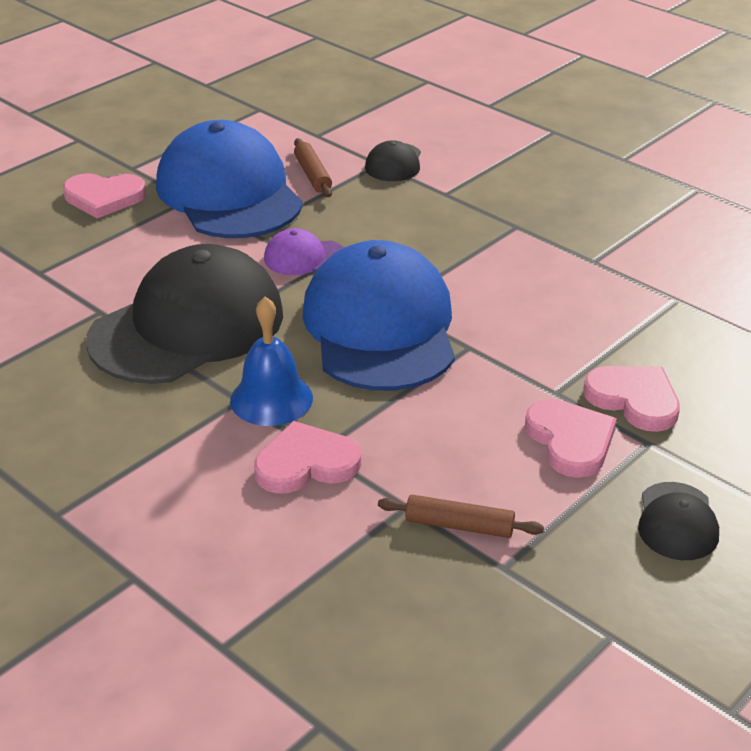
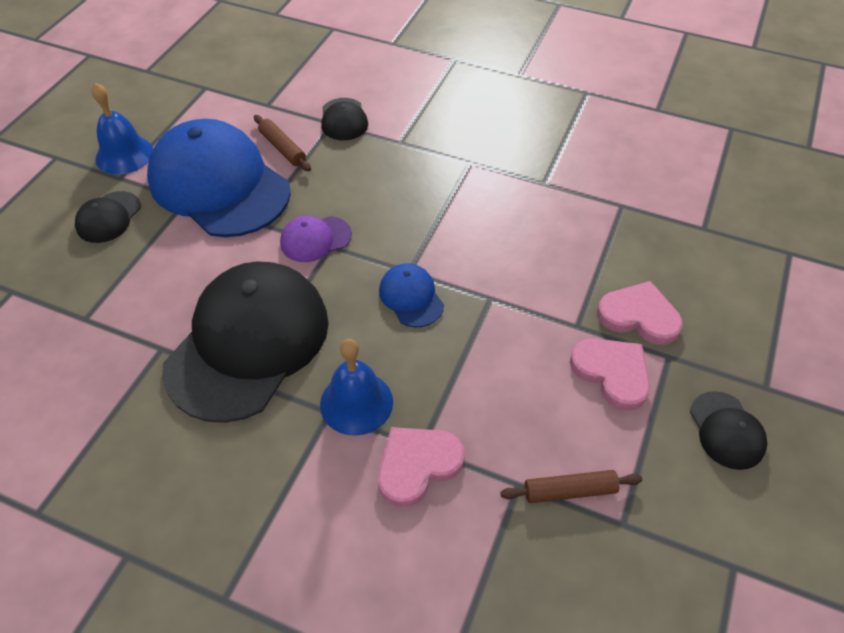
camera: 20 degrees left, 15 degrees up
(104, 198) = (108, 217): pink heart -> black cap
(146, 150) = (124, 154): none -> blue bell
(380, 327) = (411, 297): blue cap -> blue cap, size x0.43

